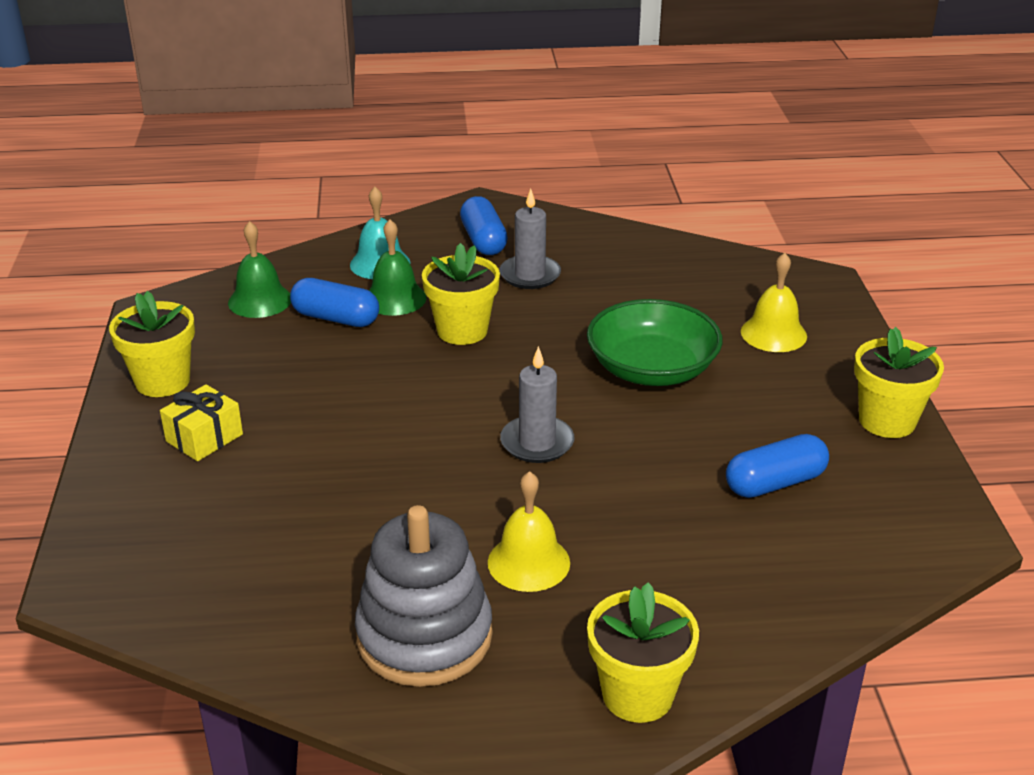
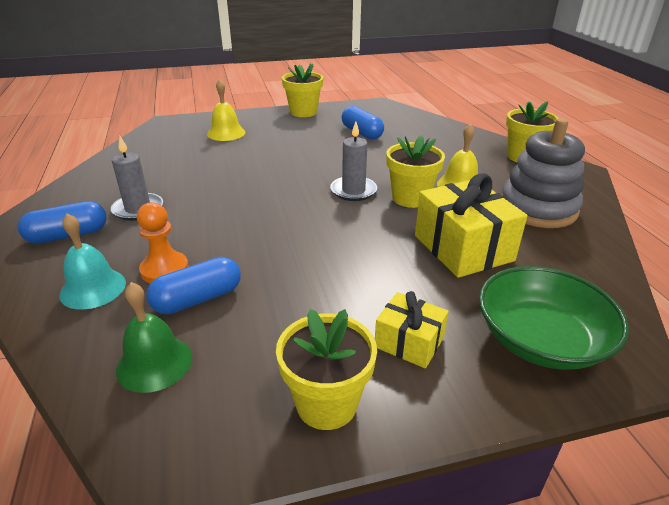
camera: 100 degrees left, 0 degrees up
(335, 318) = (198, 299): blue capsule -> blue capsule turned 45 degrees clockwise
(347, 518) = (463, 248): none -> yellow gift
(394, 298) = (164, 270): green bell -> orange pawn
(462, 330) = (221, 230): yellow flower pot -> yellow flower pot (410, 198)
(652, 369) = (266, 162): green bowl -> green bowl (541, 339)

